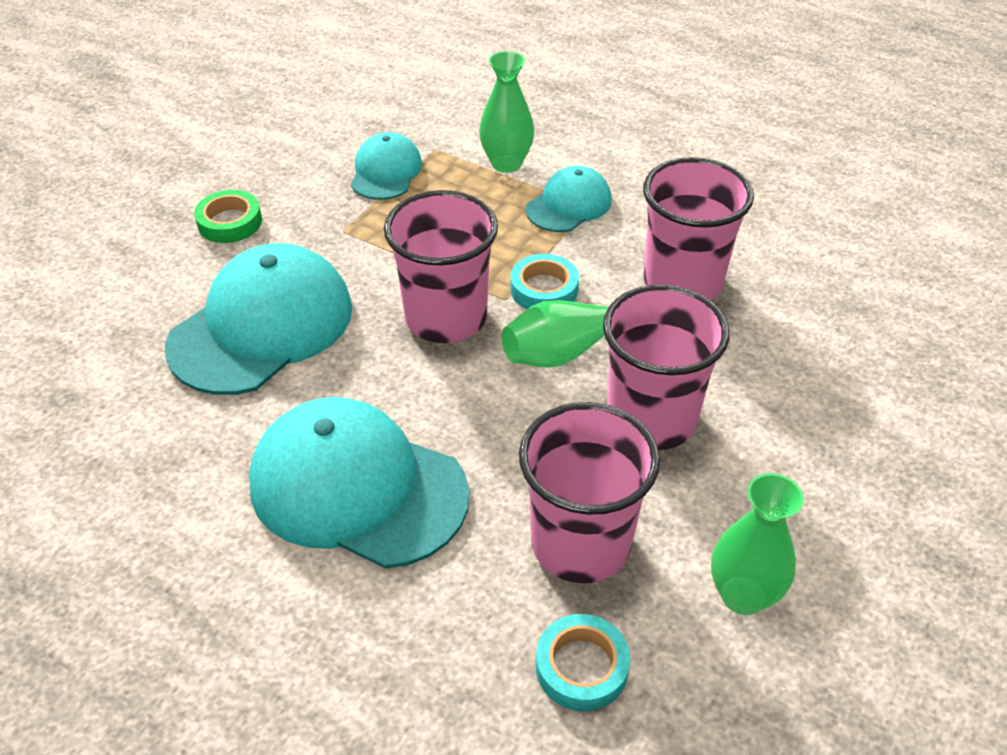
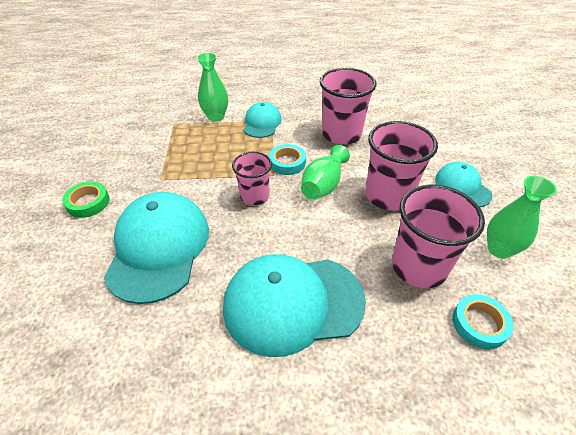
camera: 35 degrees left, 0 degrees up
(386, 172) = (158, 143): turquoise cap -> turquoise cap (462, 187)
(446, 317) = (254, 196): pink cup -> pink cup, size x0.62

